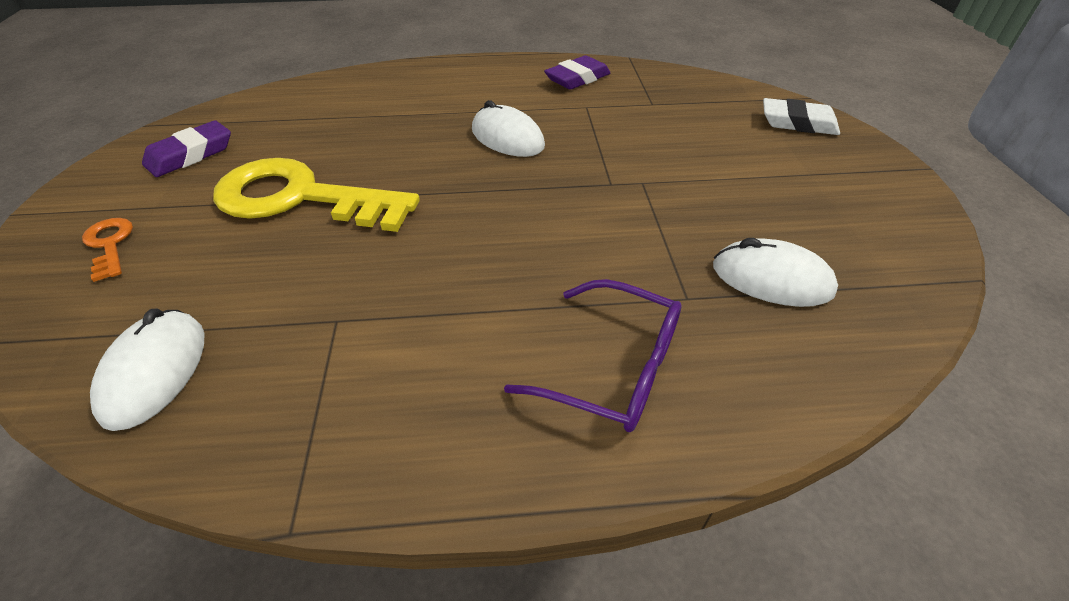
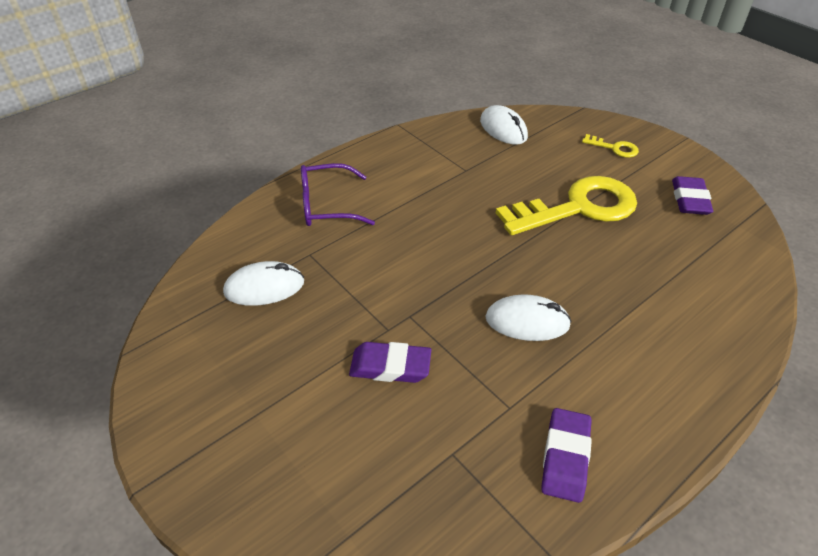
camera: 145 degrees right, 0 degrees up
(109, 245) = (614, 148): orange key -> yellow key
(662, 157) = (390, 366): none -> purple eraser
(798, 123) = (282, 505): white eraser -> none

